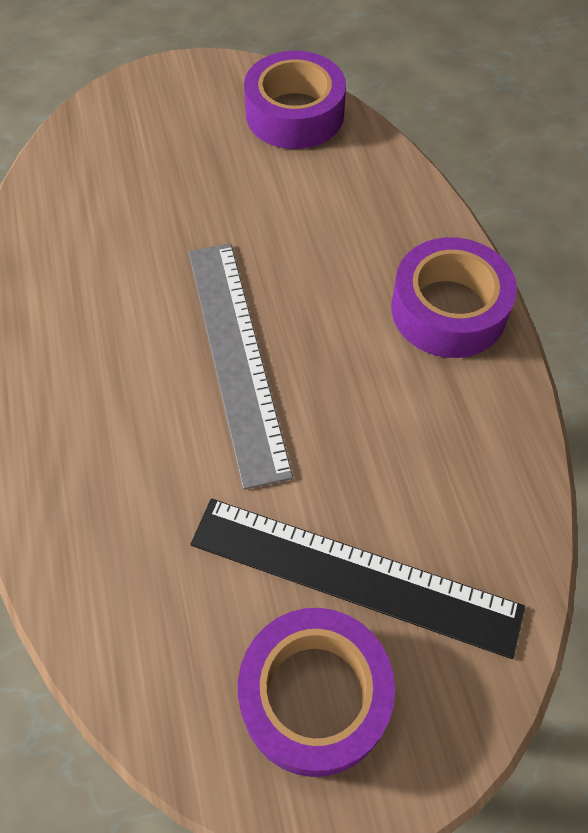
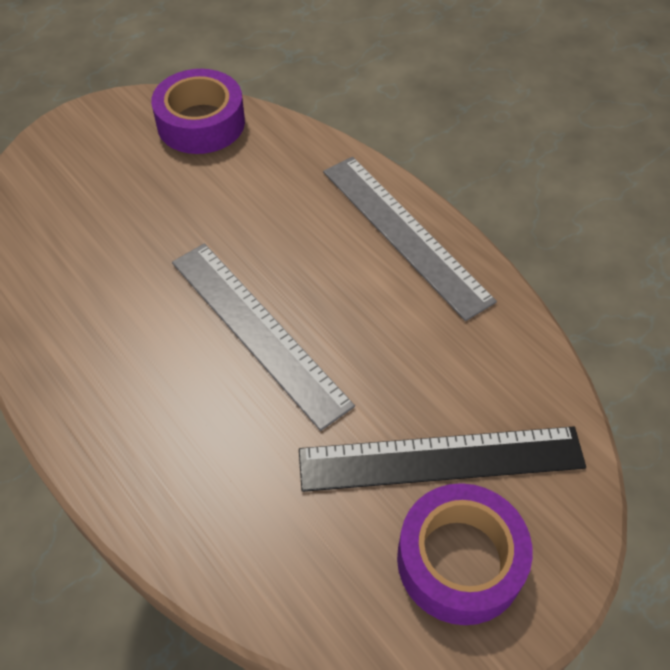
camera: 25 degrees left, 5 degrees down
(448, 309) = (405, 233): purple tape -> grey ruler

